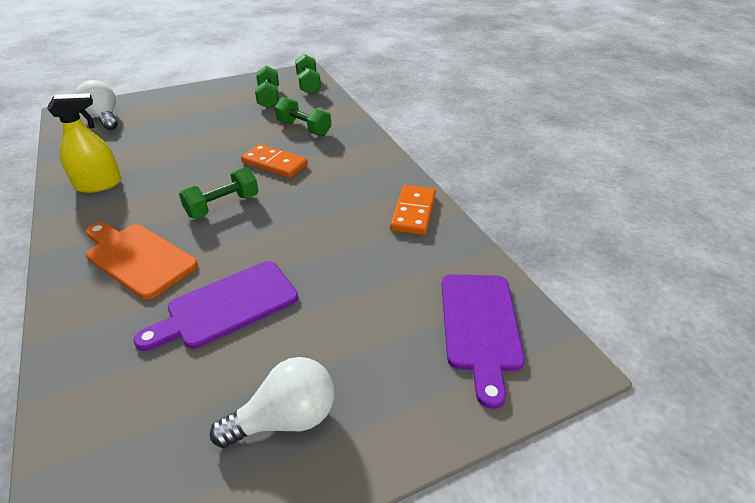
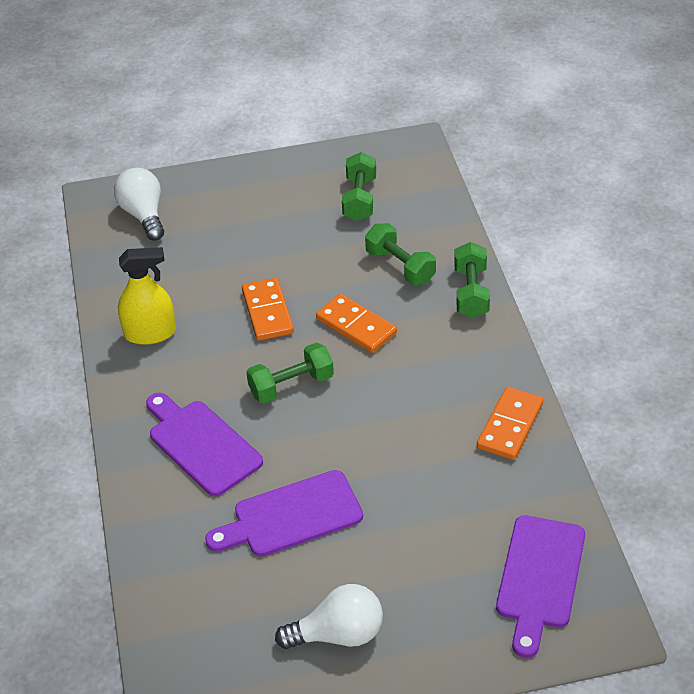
camera: 15 degrees right, 5 degrees up
(138, 258) = (201, 444): orange cutting board -> purple cutting board
(201, 162) = (268, 312): none -> orange domino
(308, 85) = (418, 176): green dumbbell -> green dumbbell (471, 292)

